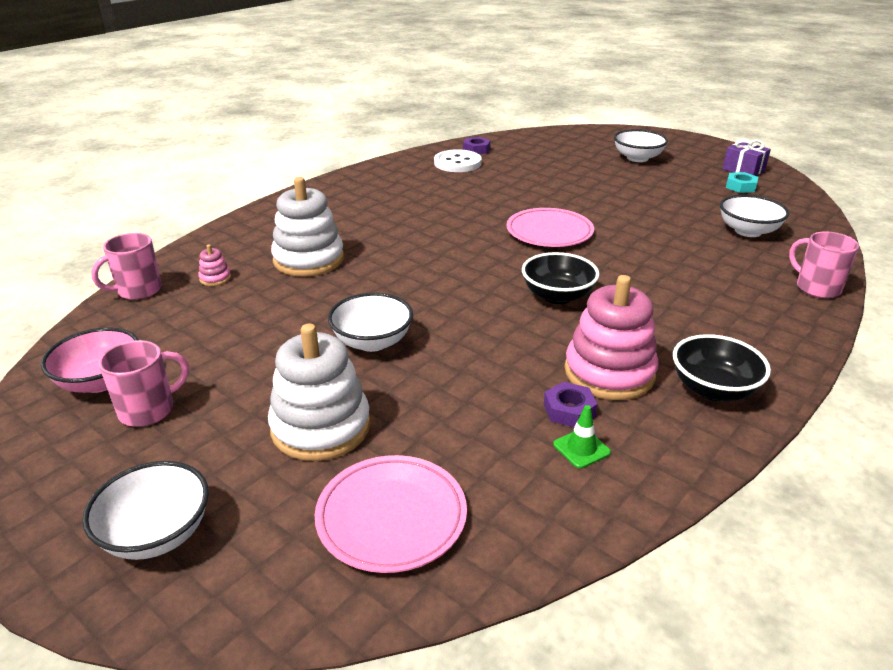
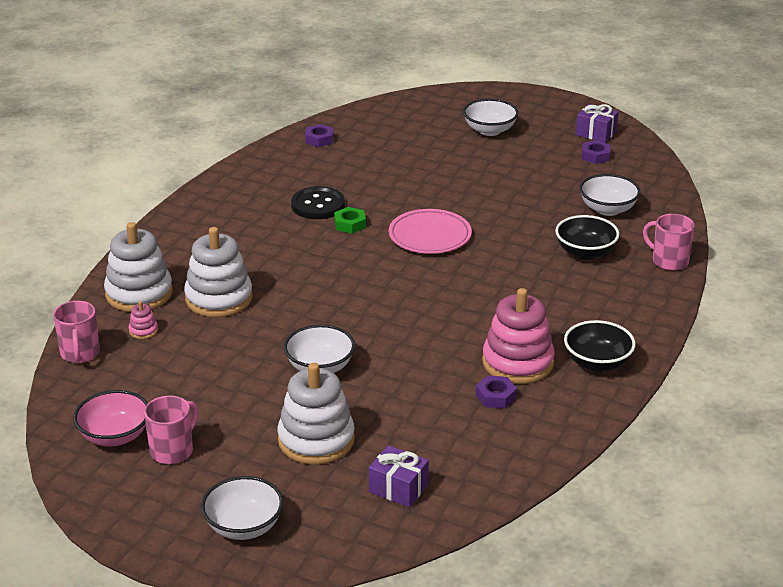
camera: 15 degrees left, 0 degrees up
(138, 290) = (80, 354): pink mug -> pink mug turned 45 degrees counterclockwise
(236, 245) = (139, 293): none -> white stacking toy
(391, 517) = (398, 488): pink plate -> purple gift
(450, 195) = (318, 205): none -> black button
(457, 163) = (307, 161): white button -> none
(473, 213) = (350, 224): none -> green nut
(557, 296) = (458, 302): black bowl -> black bowl (585, 252)
(581, 448) = (512, 422): green traffic cone -> none
(740, 186) = (595, 156): turquoise nut -> purple nut

